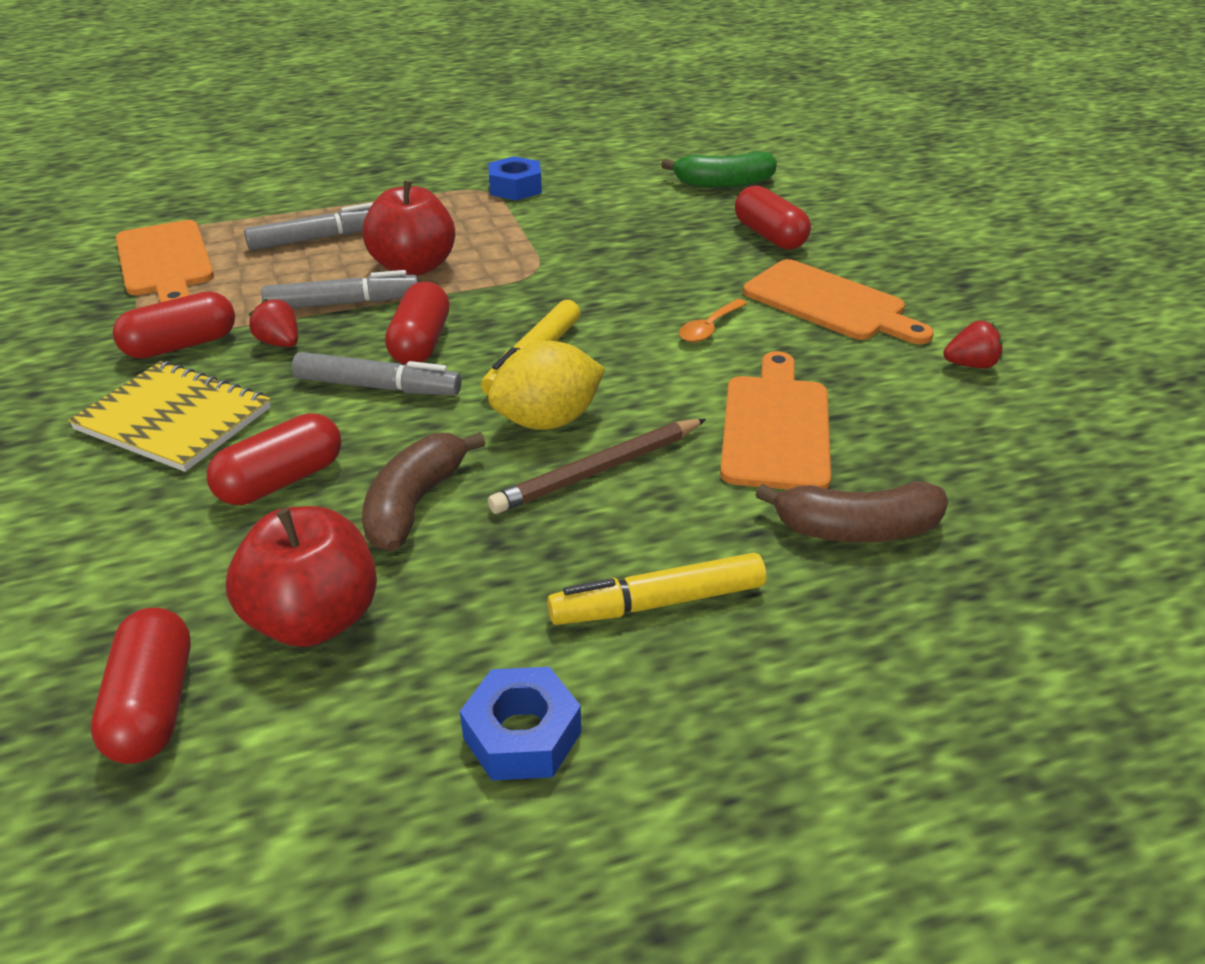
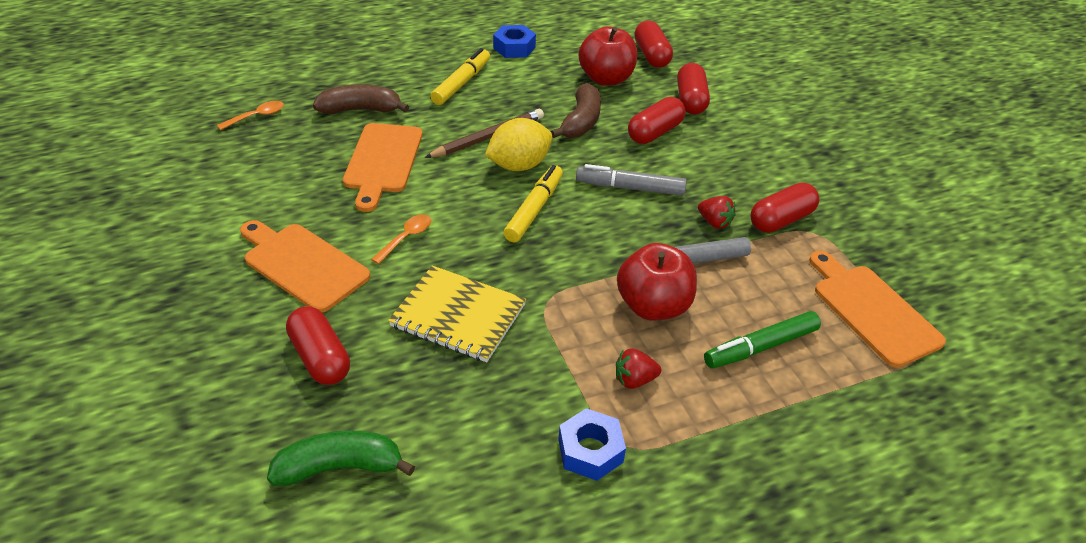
camera: 175 degrees right, 5 degrees up
(174, 419) = (739, 166): yellow notebook -> yellow notebook (458, 316)
(317, 238) = (760, 347): grey marker -> green marker
(421, 343) = (616, 223): red capsule -> red capsule (690, 100)
(657, 603) = (461, 83): yellow marker -> yellow marker turned 45 degrees counterclockwise
(970, 365) = (231, 206): red strawberry -> red strawberry (634, 380)
(1051, 513) = (256, 116): none -> orange spoon

